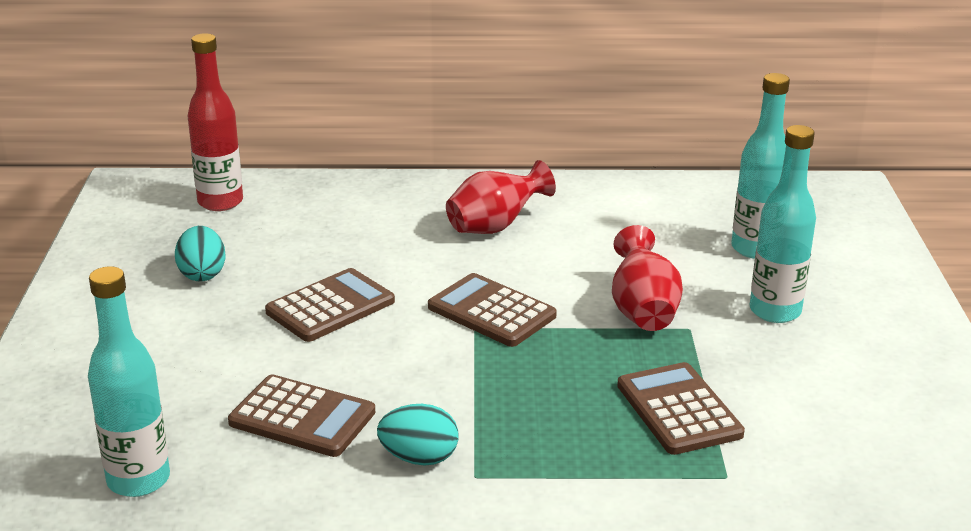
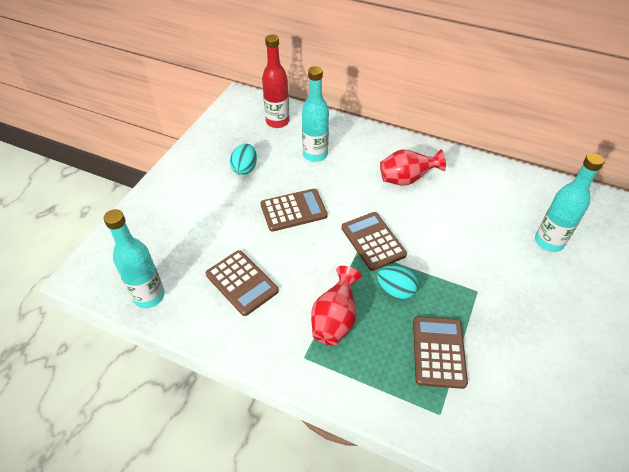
camera: 25 degrees right, 20 degrees up
(419, 458) = (283, 333): turquoise egg -> turquoise egg (395, 290)
(642, 311) = (456, 269): red vase -> red vase (335, 320)
(775, 311) = (535, 296): turquoise bottle -> turquoise bottle (315, 155)

